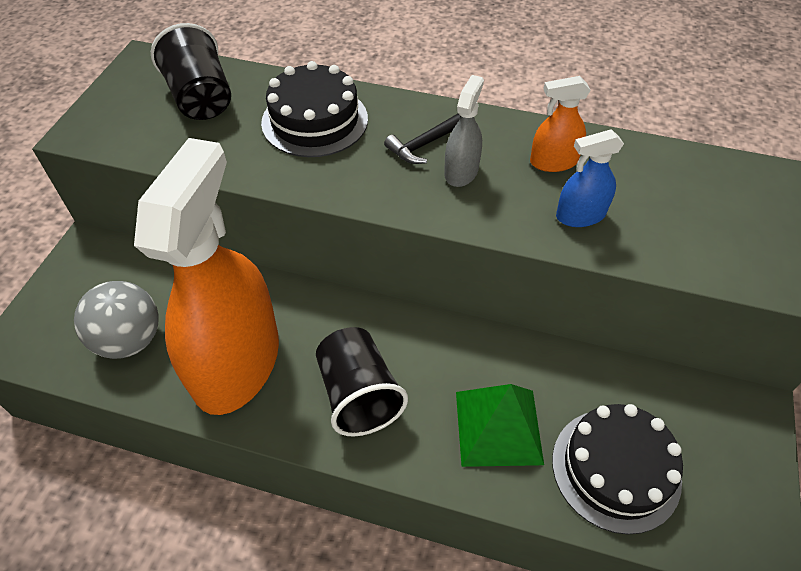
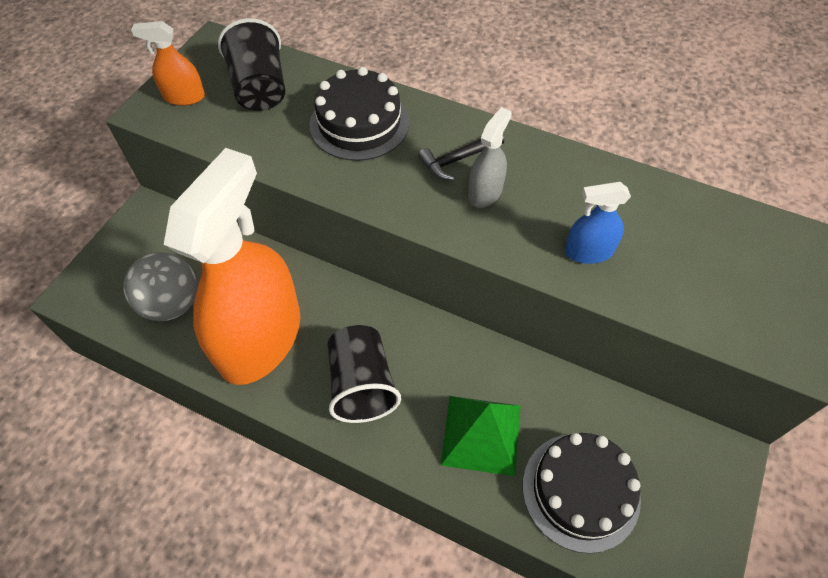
camera: 10 degrees right, 5 degrees up
(553, 162) = (575, 193): orange spray bottle -> orange spray bottle (184, 97)

